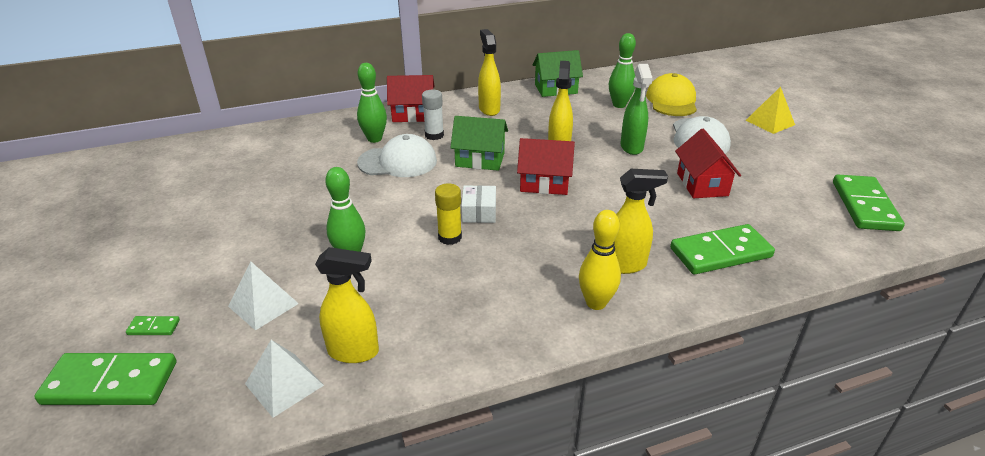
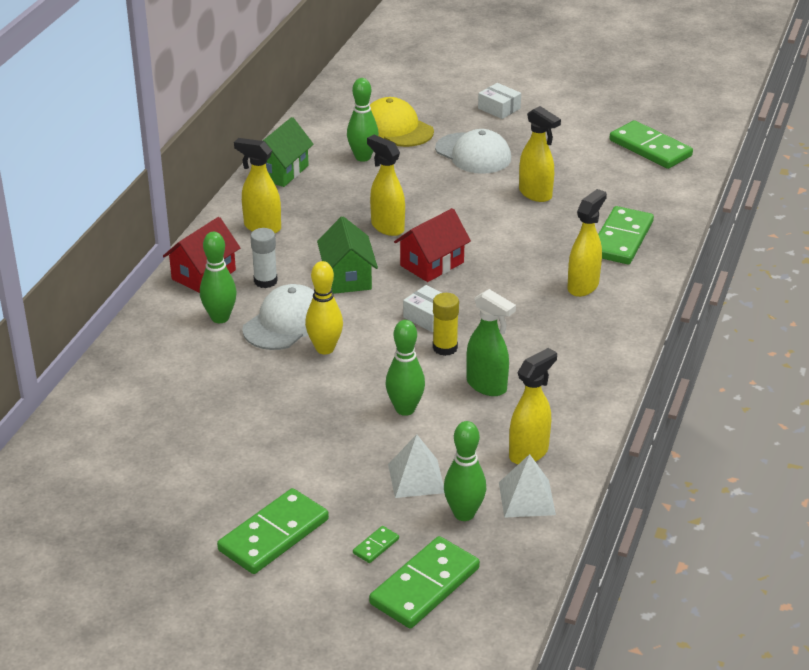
camera: 50 degrees left, 0 degrees up
(138, 271) = (274, 535): none -> green domino
(232, 356) = (464, 514): none -> green bowling pin
(480, 159) = (347, 277): green house -> green house turned 60 degrees counterclockwise
(596, 303) = (606, 321): yellow bowling pin -> yellow bowling pin (325, 348)
(631, 147) = (439, 193): green spray bottle -> green spray bottle (487, 386)
(702, 184) = (535, 194): red house -> yellow spray bottle
(770, 122) = (499, 108): yellow pyramid -> white box

